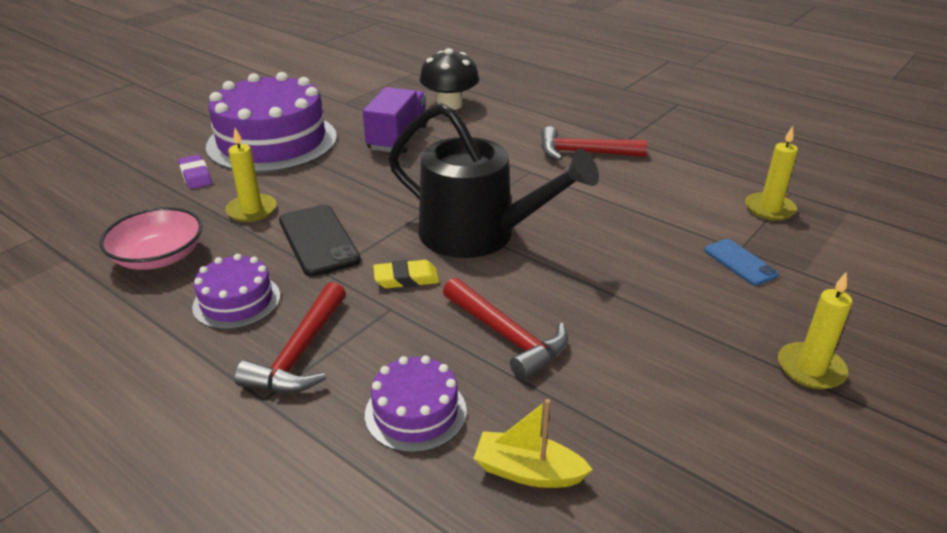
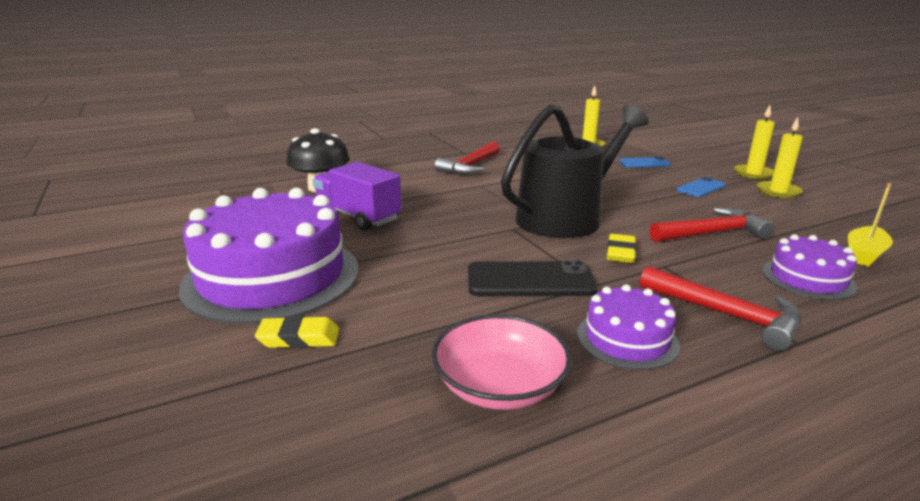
camera: 65 degrees left, 10 degrees down
(195, 176) = (299, 338): purple eraser -> yellow eraser
(252, 210) = (434, 309): yellow candle -> yellow candle (778, 191)
(677, 319) = (701, 188): none -> blue phone

